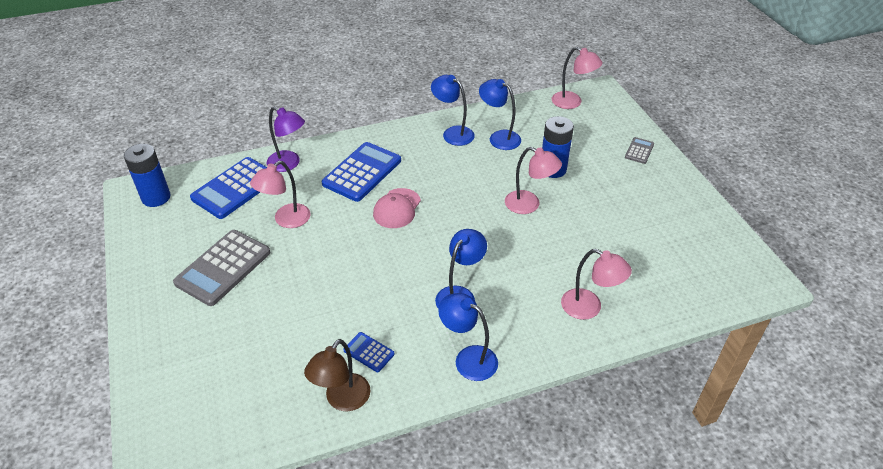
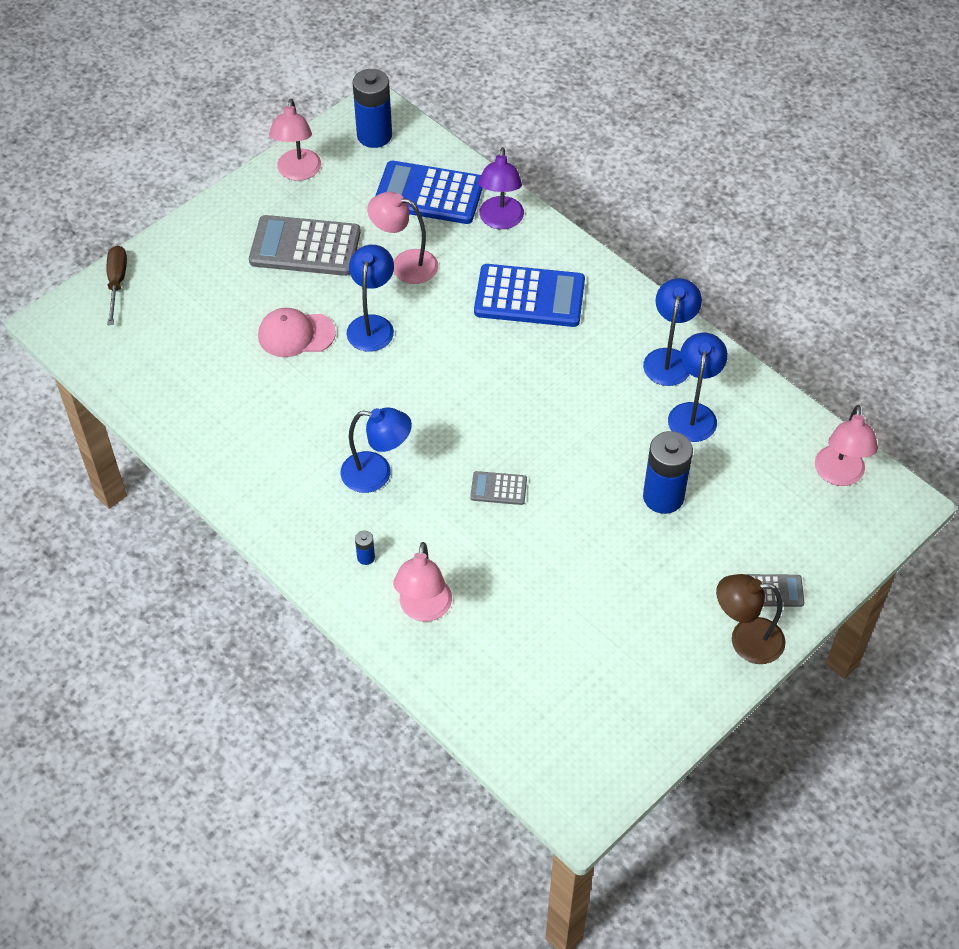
camera: 65 degrees right, 10 degrees up
(151, 403) = (117, 283): none -> brown screwdriver
(342, 400) = (187, 427): brown lamp -> brown lamp (745, 640)
(369, 352) = (255, 423): blue calculator -> none
(397, 208) = (485, 358): pink cap -> pink cap (296, 334)
(468, 358) = (290, 514): blue lamp -> blue lamp (372, 325)
(507, 237) = (498, 488): none -> grey calculator
(529, 205) = (573, 492): pink lamp -> pink lamp (298, 172)
(530, 325) = (366, 557): none -> blue battery

